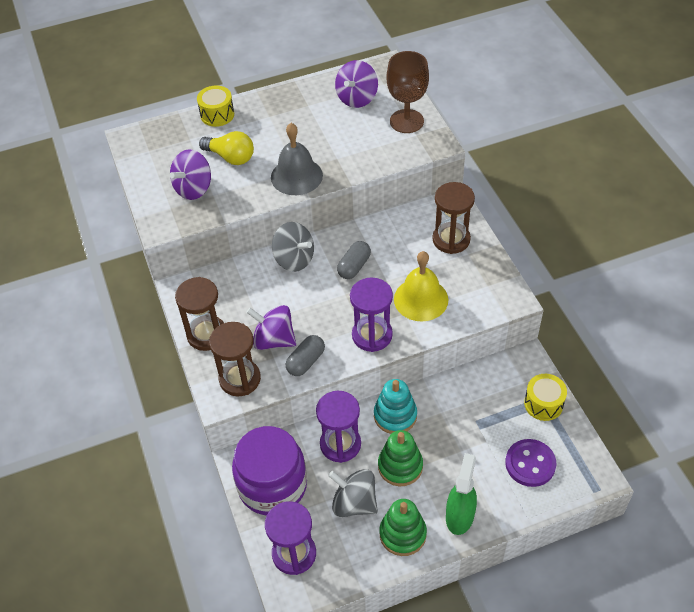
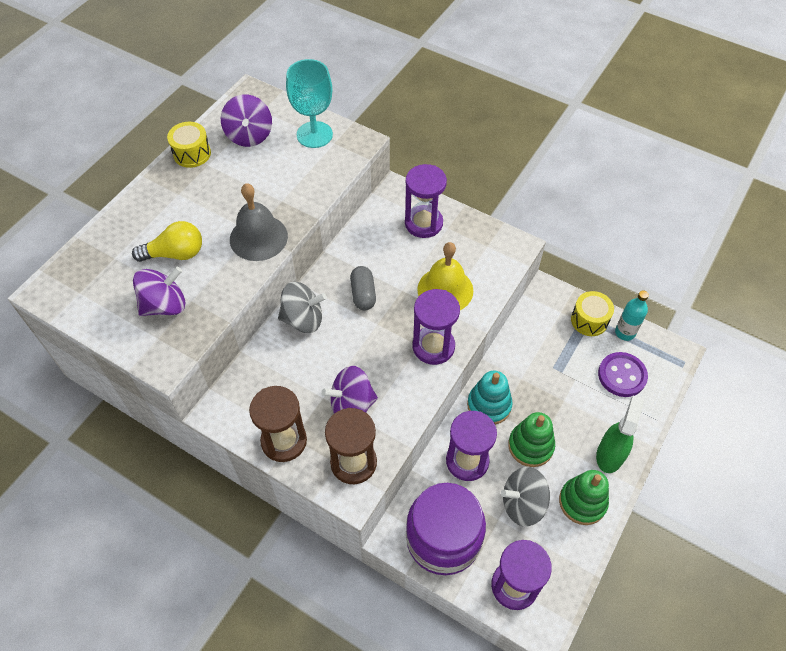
camera: 40 degrees left, 5 degrees up
(193, 188) = (165, 305): purple spinning top -> purple spinning top turned 120 degrees counterclockwise
(217, 114) = (122, 219): yellow drum -> yellow drum (192, 153)
(306, 361) = (398, 407): grey capsule -> none
(406, 121) = (314, 135): brown goblet -> turquoise goblet
(451, 239) = (423, 223): brown hourglass -> purple hourglass
(460, 515) = (610, 454): green spray bottle -> green spray bottle turned 45 degrees clockwise
(567, 432) = (625, 332): none -> turquoise bottle

